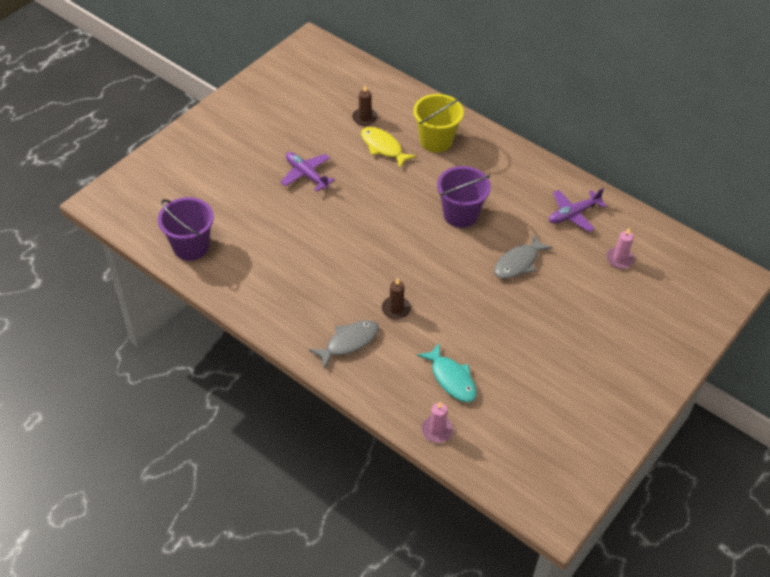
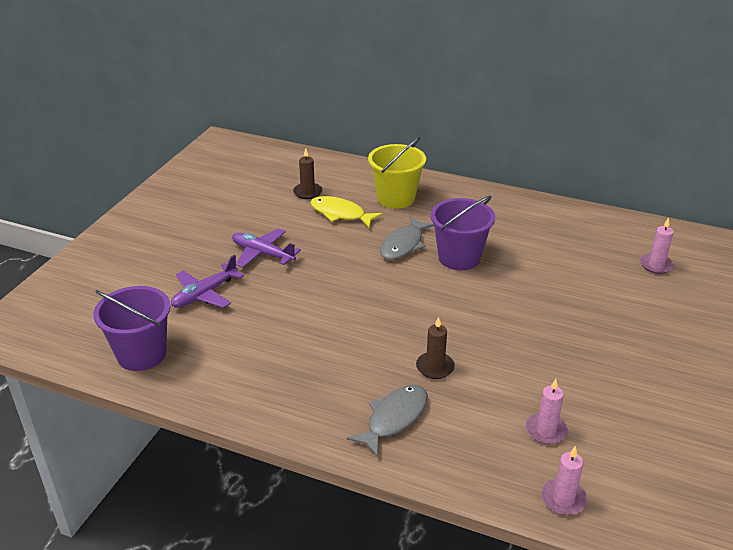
camera: 15 degrees left, 15 degrees down
(451, 379) = (546, 430): turquoise fish -> pink candle
(518, 263) = (550, 290): grey fish -> grey fish (403, 245)
(573, 214) = (580, 235): purple plane -> purple plane (204, 294)

